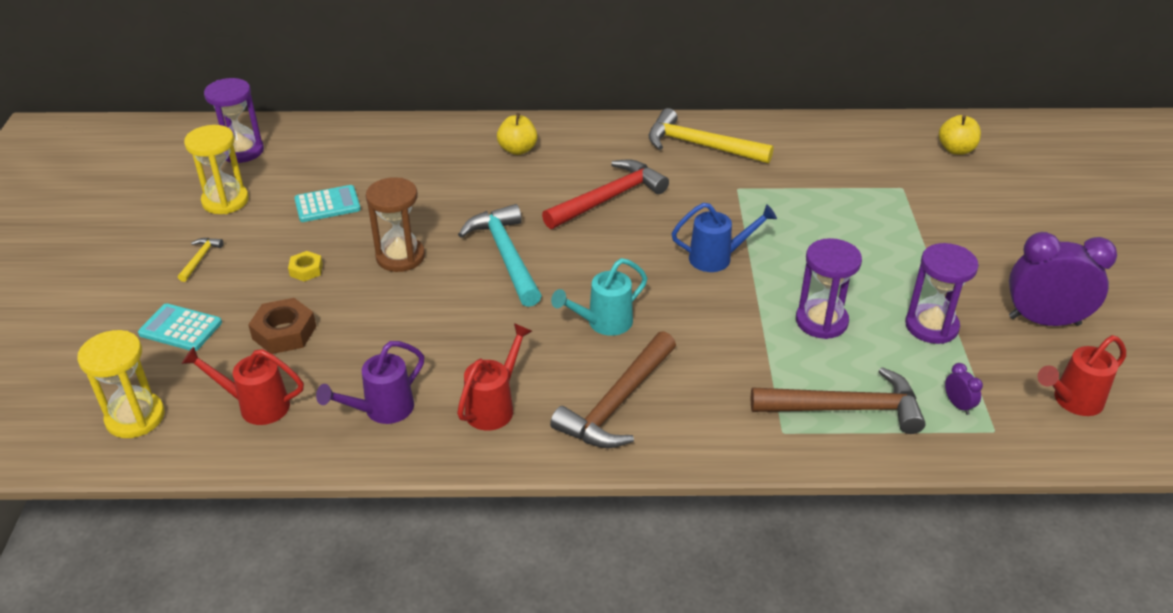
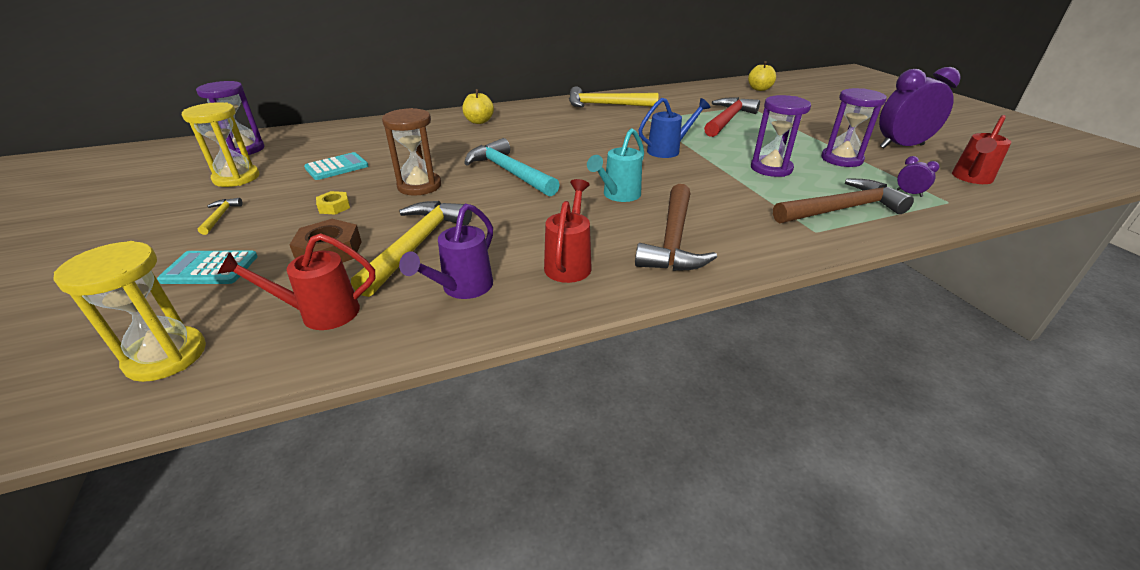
camera: 20 degrees left, 5 degrees down
(364, 344) = (417, 245): none -> yellow hammer
(608, 198) = (564, 134): red hammer -> red hammer (727, 119)

